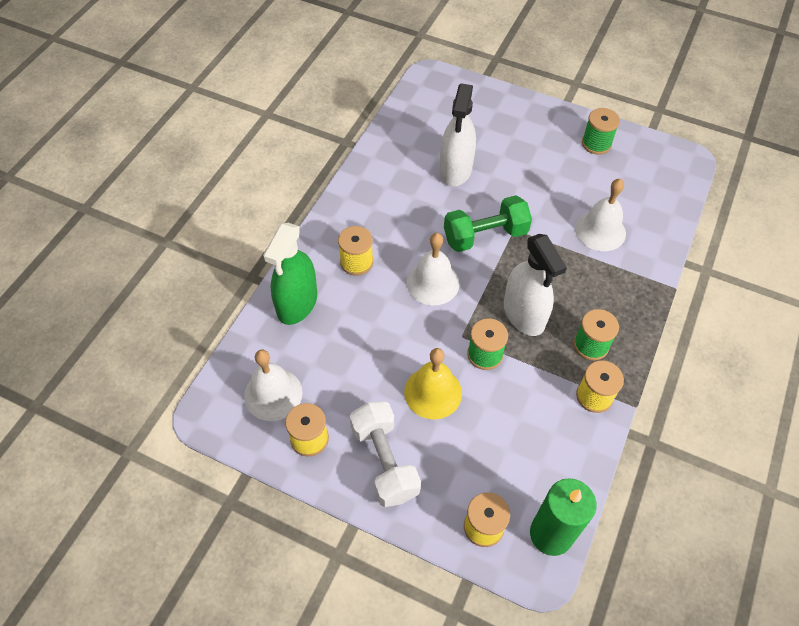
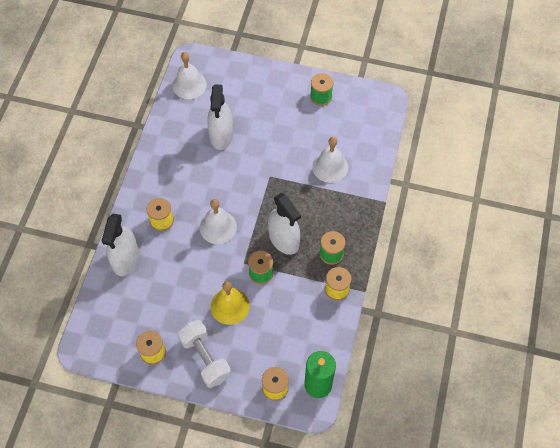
camera: 10 degrees left, 5 degrees up
(273, 394) = (122, 326): white bell -> white bell (189, 85)
(297, 303) = (126, 259): green spray bottle -> white spray bottle
(485, 236) = (249, 184): green dumbbell -> none

